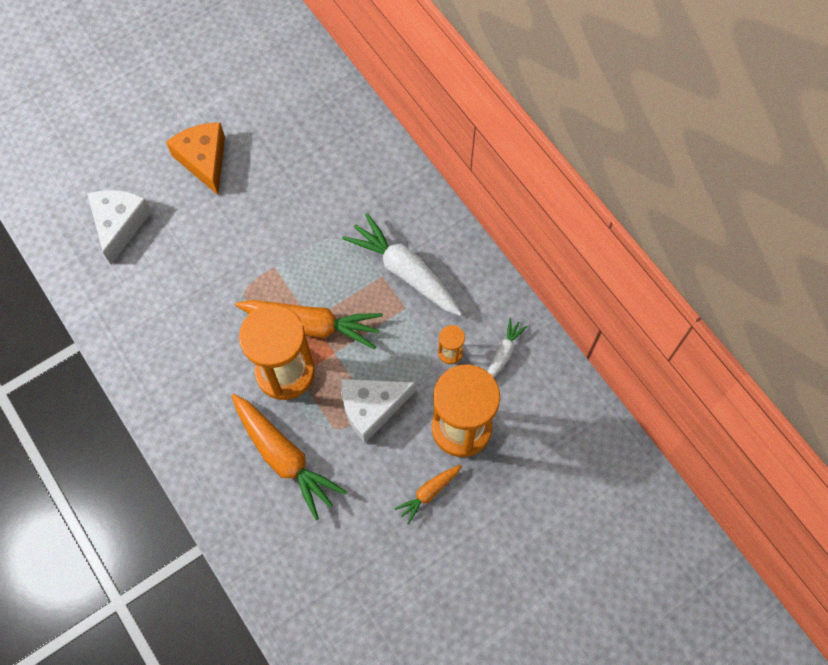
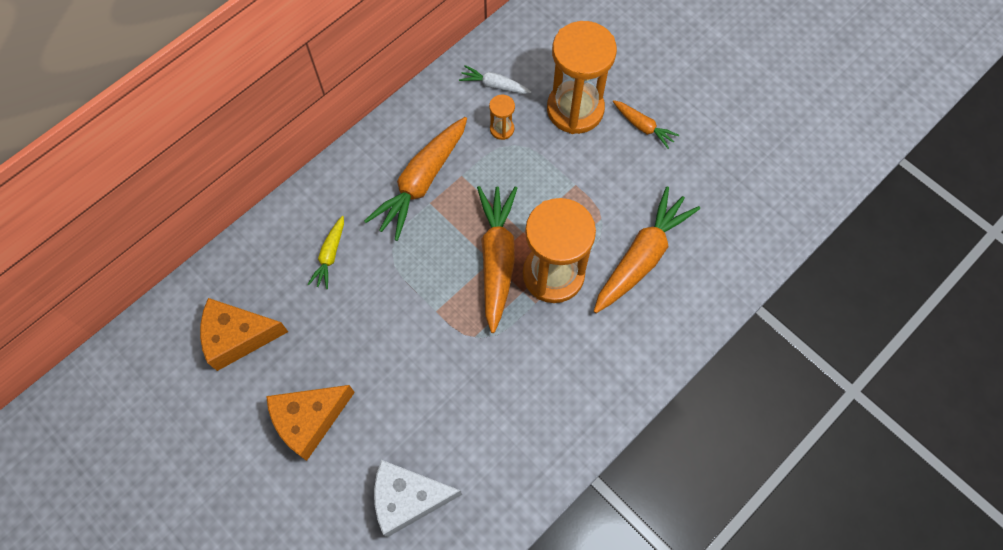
camera: 100 degrees left, 0 degrees up
(288, 115) = (238, 337): none -> orange cheese
(346, 188) = (330, 255): none -> yellow carrot
(371, 408) = (573, 188): white cheese -> none
(405, 271) = (421, 182): white carrot -> orange carrot

